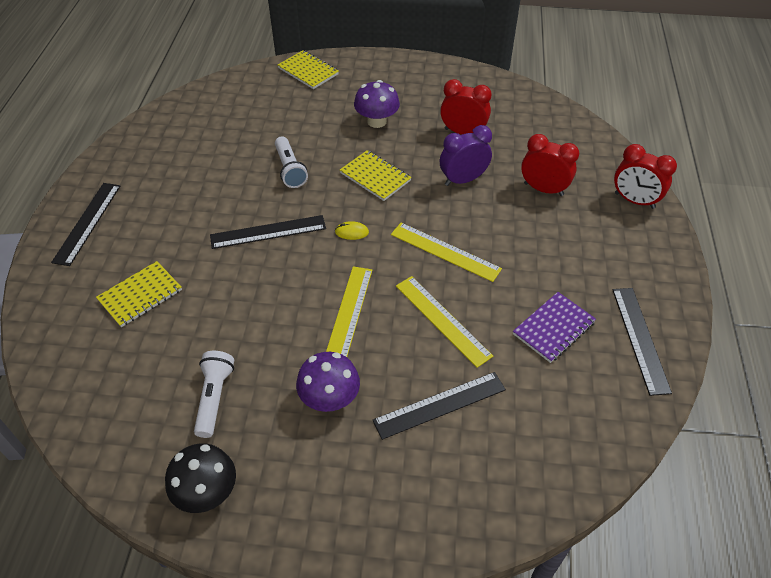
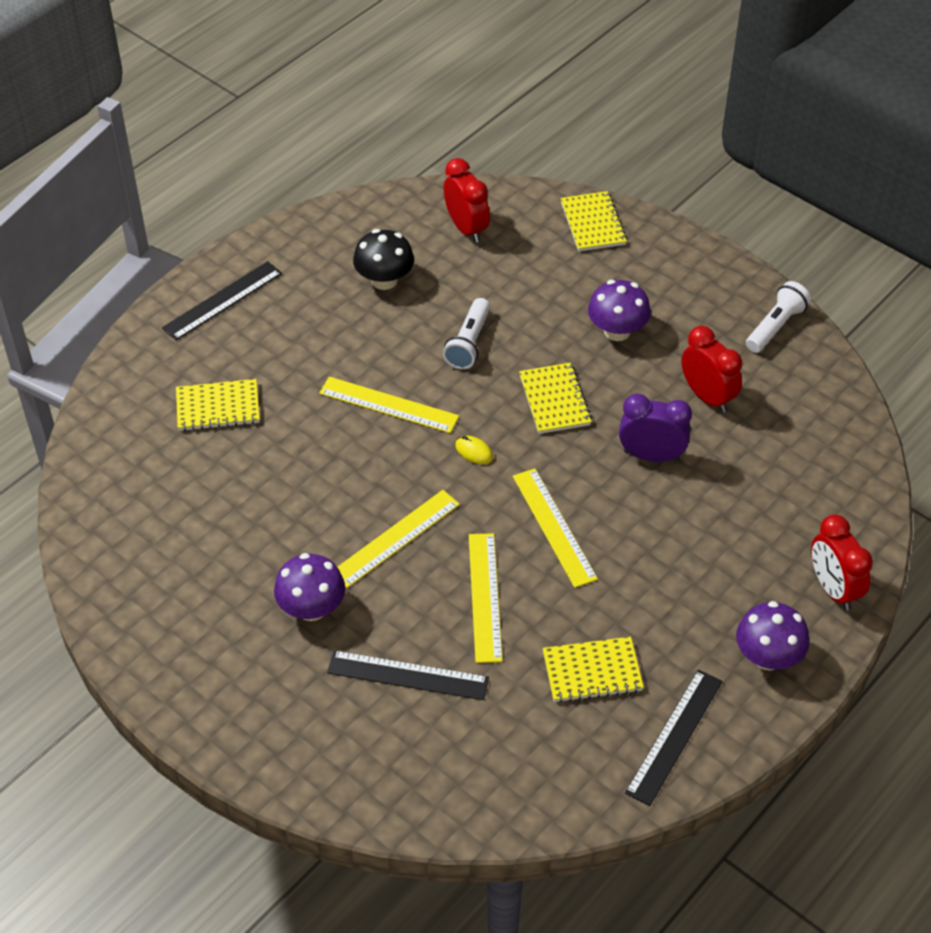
camera: 35 degrees right, 0 degrees up
(207, 492) = (145, 626): black mushroom -> black mushroom (384, 280)
(214, 398) = (211, 546): white flashlight -> white flashlight (775, 326)
(268, 232) = (389, 405): black ruler -> yellow ruler
(543, 189) = (735, 517): red clock -> red clock (466, 228)
(554, 328) = (592, 672): purple notebook -> yellow notebook
(641, 258) = (768, 657): none -> purple mushroom

